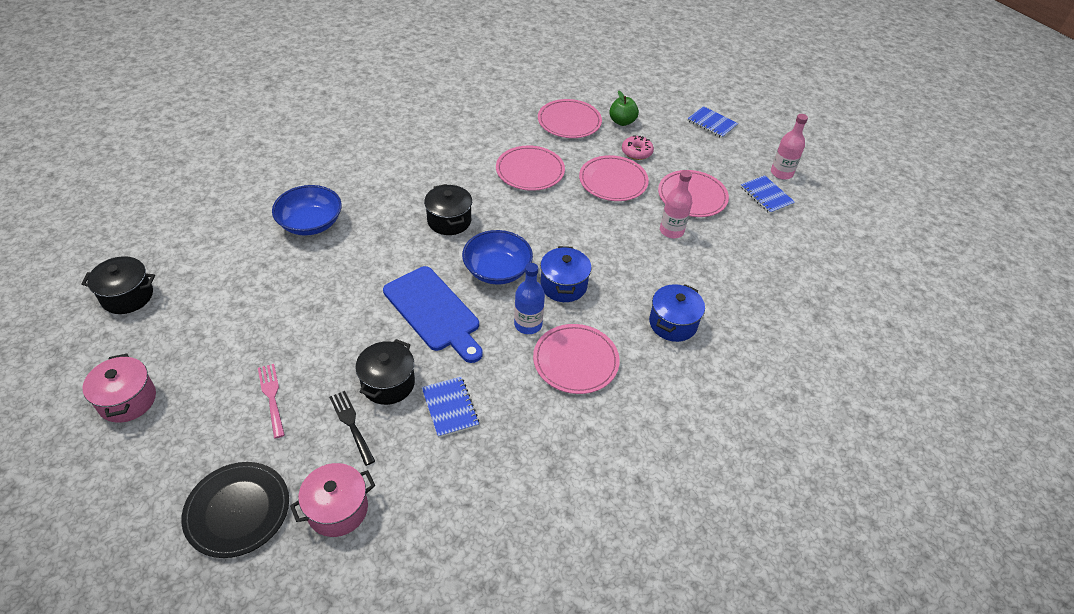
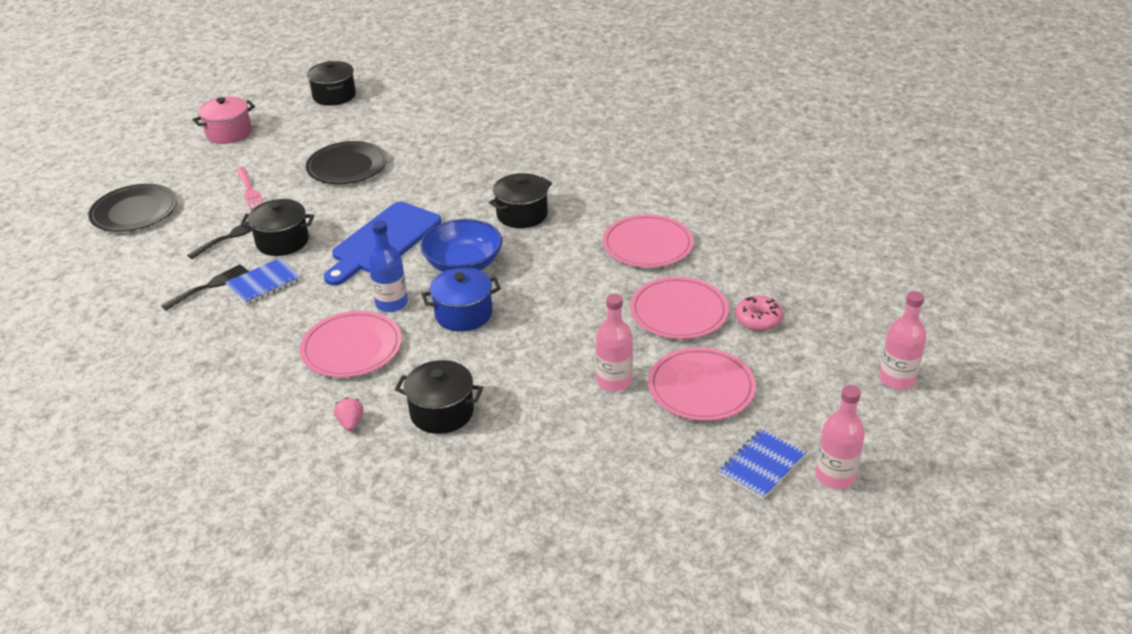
camera: 75 degrees right, 10 degrees down
(271, 397) = (250, 190): pink fork -> pink fork turned 105 degrees clockwise
(286, 312) = (347, 166): none -> black plate
(310, 223) = (468, 142): blue bowl -> none
(337, 509) = (141, 256): pink pot -> none
(430, 452) = (209, 286): none -> black fork
(569, 121) = (773, 251): pink plate -> none
(622, 122) = (816, 293): green apple -> none
(667, 378) = (350, 423): none -> pink strawberry
(673, 323) = (442, 412): blue pot -> black pot
(712, 123) = (897, 379): blue notebook -> pink bottle

